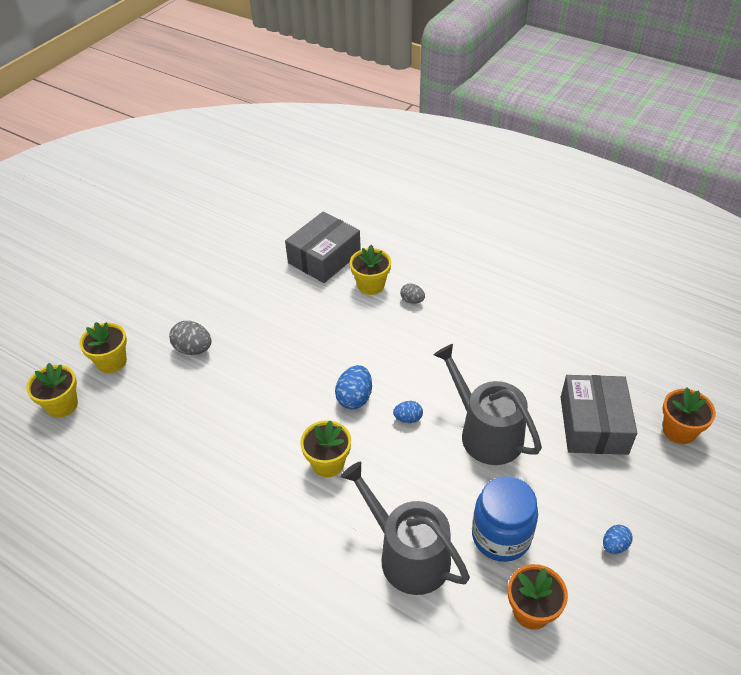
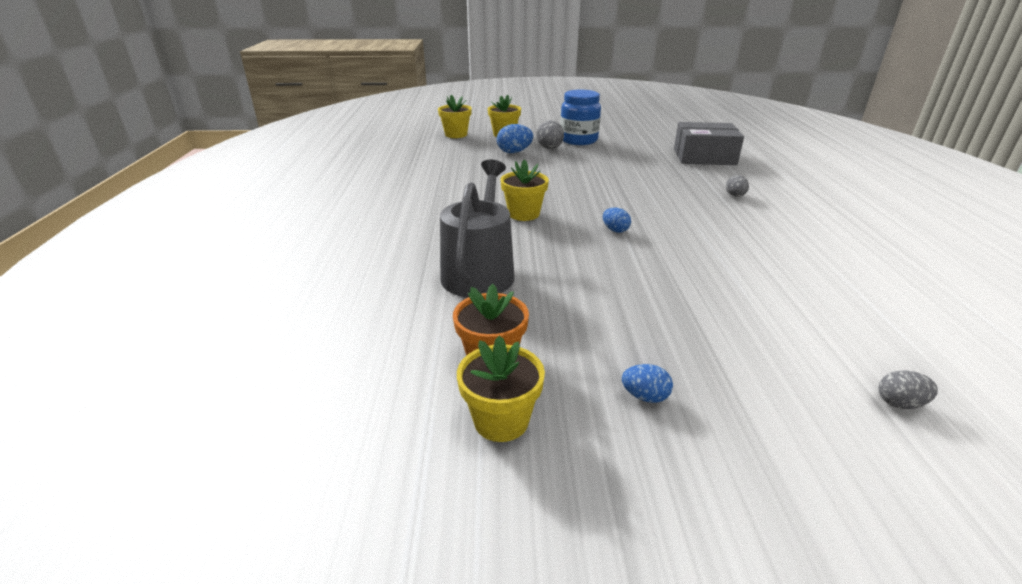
camera: 55 degrees right, 15 degrees down
(354, 398) = (598, 205): blue egg -> blue egg (514, 152)
(371, 285) = (715, 178): yellow flower pot -> yellow flower pot (501, 420)
(486, 433) = (661, 269): grey watering can -> none
(501, 536) = (557, 313): blue jar -> blue jar (578, 140)
(593, 425) = (783, 330): grey box -> none
(679, 431) = (899, 403): orange flower pot -> grey egg

